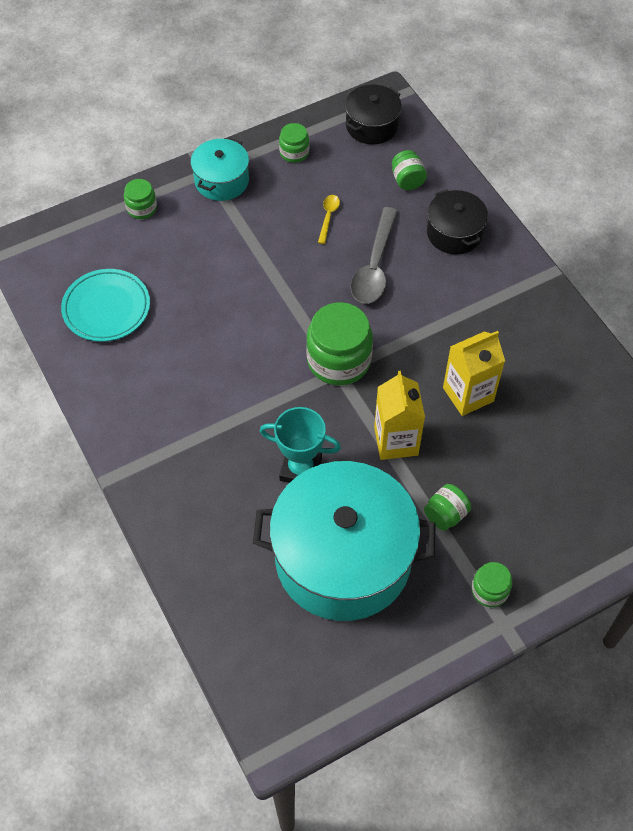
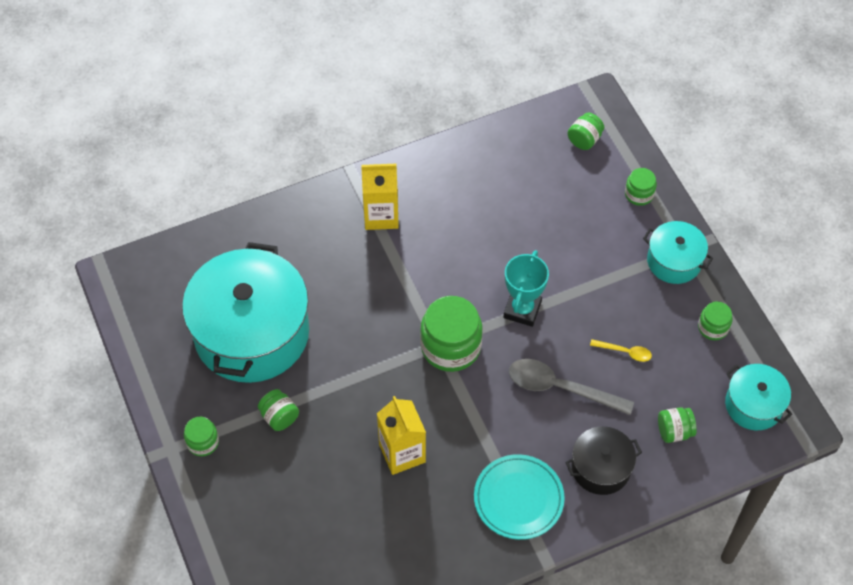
camera: 95 degrees right, 0 degrees up
(71, 255) = (584, 139): none -> green jar
(106, 308) = (522, 167): turquoise plate -> turquoise plate (518, 499)
(300, 469) = (340, 307): turquoise trophy -> turquoise trophy (522, 310)
(372, 125) = (753, 405): black pot -> turquoise pot
(396, 441) = (359, 385): yellow carton -> yellow carton (381, 215)

